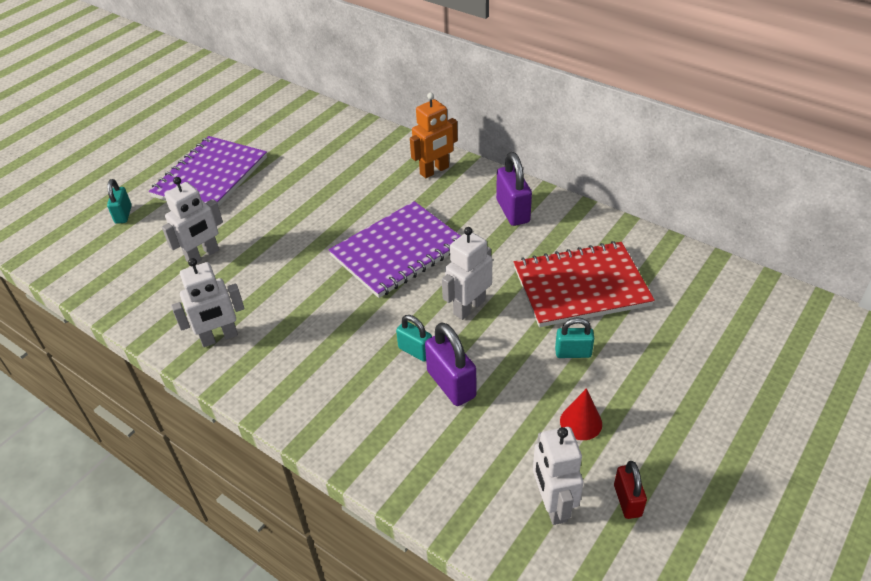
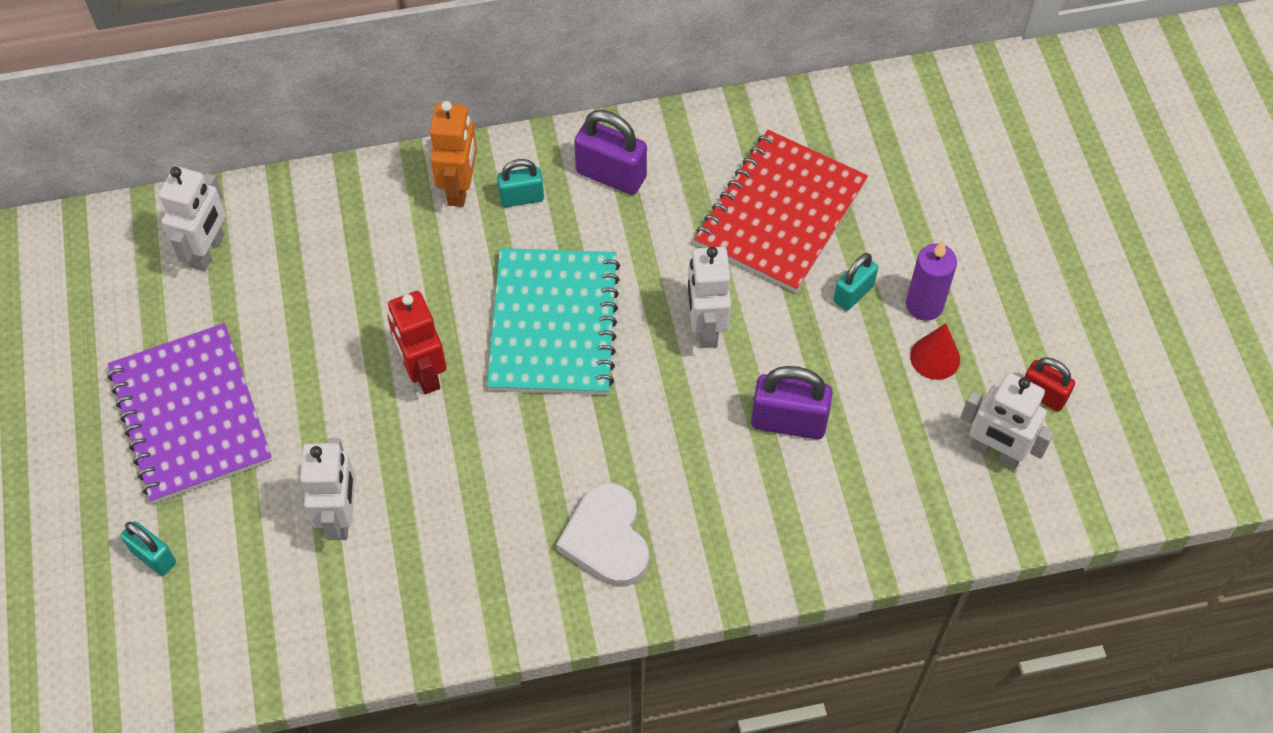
camera: 50 degrees left, 15 degrees up
(219, 337) = (503, 584): white robot -> white robot (208, 251)
(289, 359) = (607, 539): none -> white heart
(315, 228) = (423, 373): none -> red robot
(398, 251) = (554, 324): purple notebook -> turquoise notebook
(415, 351) = (715, 418): turquoise padlock -> turquoise padlock (521, 198)
(610, 391) = (924, 305): none -> purple candle

